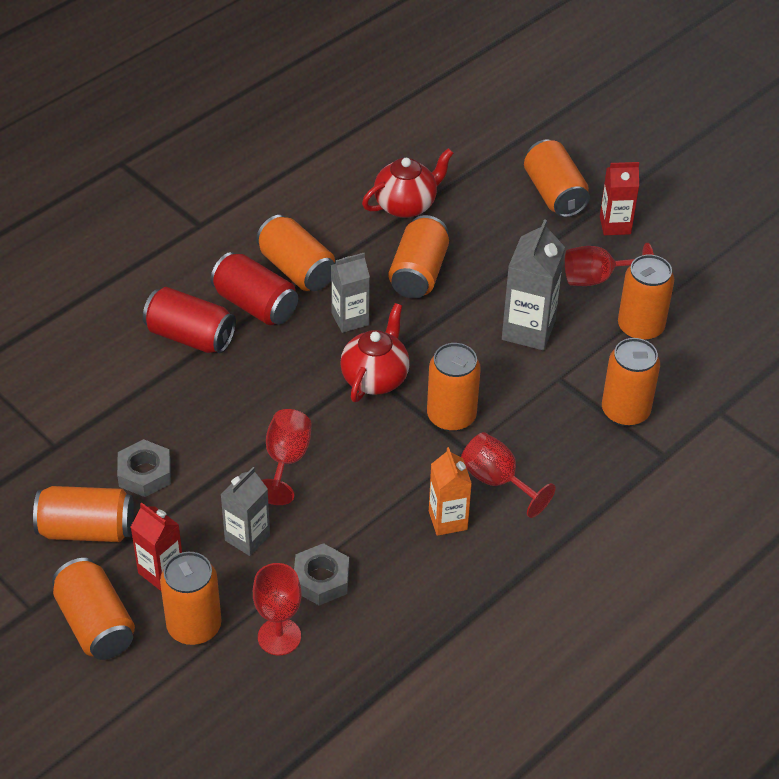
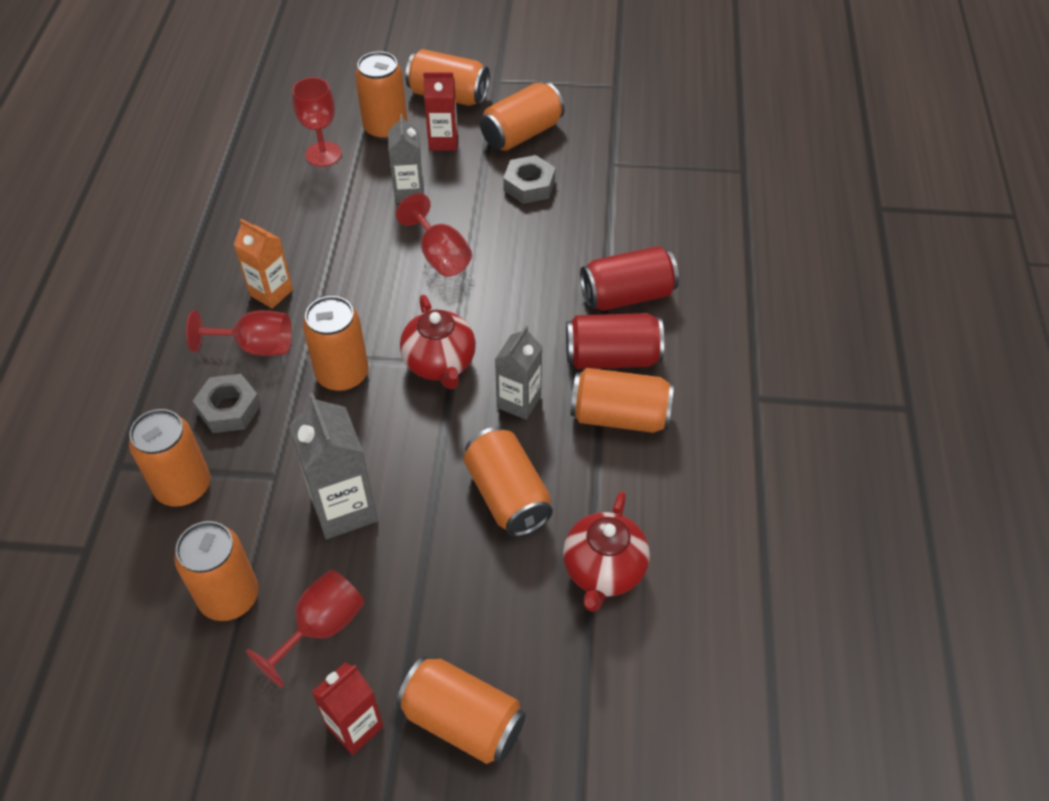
camera: 140 degrees right, 5 degrees up
(321, 579) = (329, 200): grey nut -> grey nut (229, 409)

